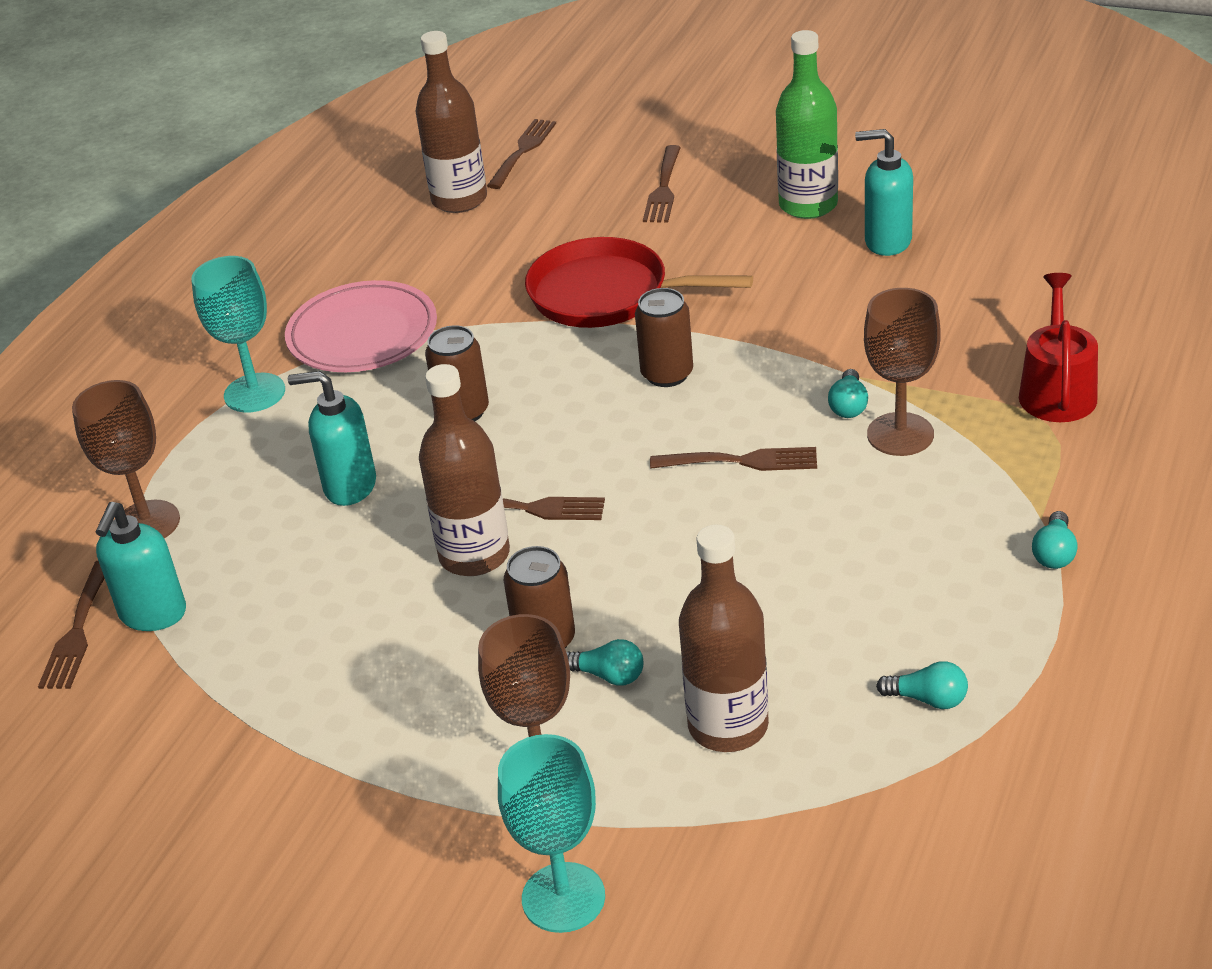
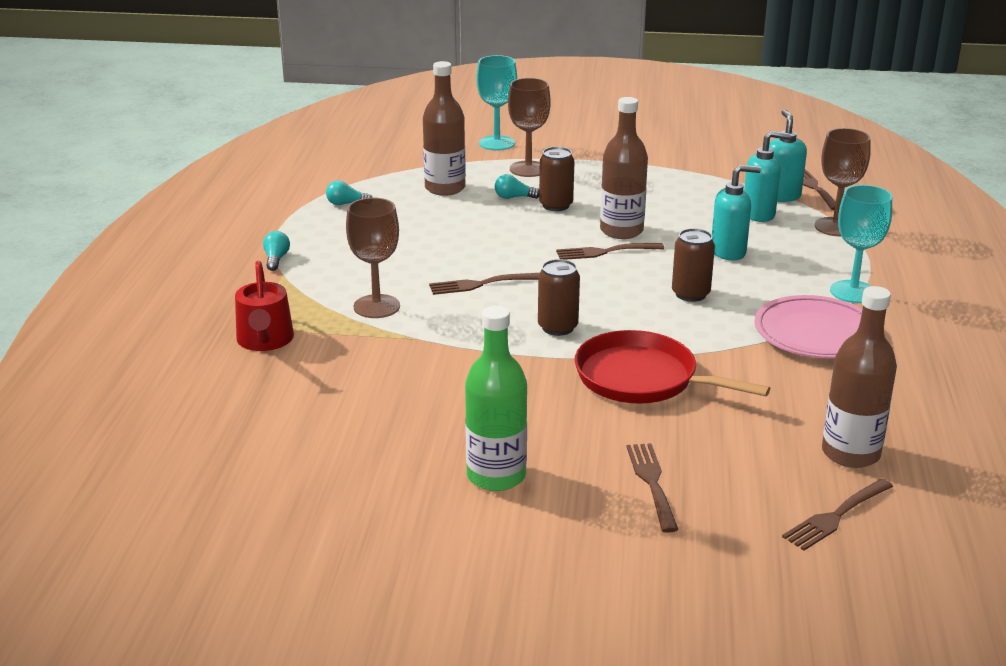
camera: 160 degrees right, 10 degrees down
(523, 151) = (836, 516): brown fork -> brown fork turned 45 degrees clockwise
(606, 294) = (642, 378): red pan -> red pan turned 150 degrees counterclockwise
(848, 405) = (416, 319): turquoise light bulb -> none
(887, 241) = (410, 444): turquoise soap dispenser -> turquoise soap dispenser (759, 214)

